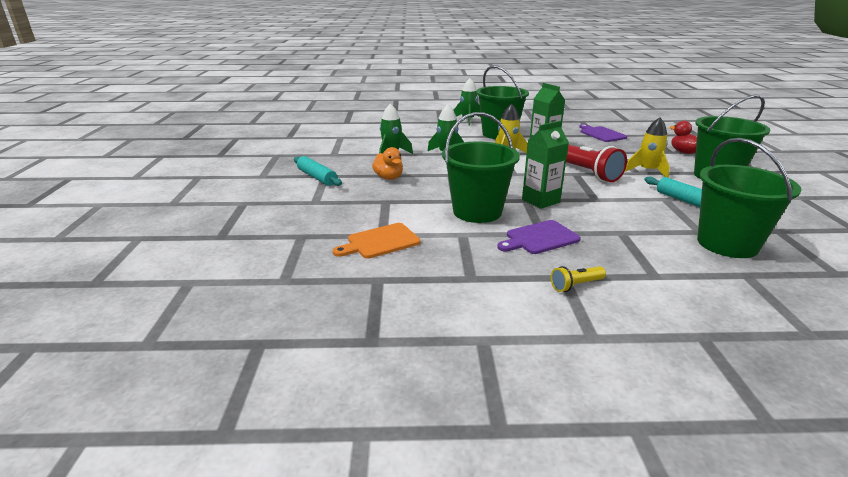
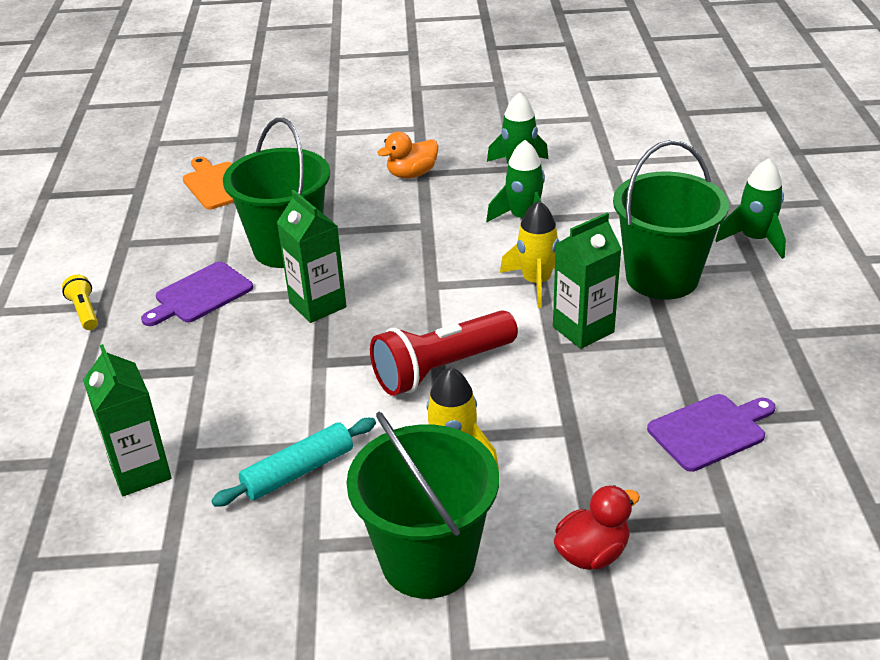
camera: 90 degrees right, 10 degrees up
(317, 177) = (412, 123): turquoise rolling pin -> none
(539, 238) = (200, 295): purple cutting board -> purple cutting board turned 105 degrees counterclockwise
(727, 244) = (140, 472): green bucket -> green carton

